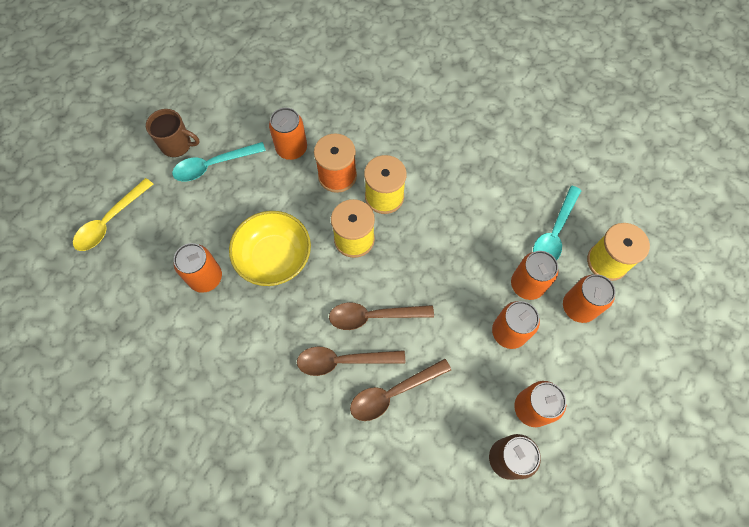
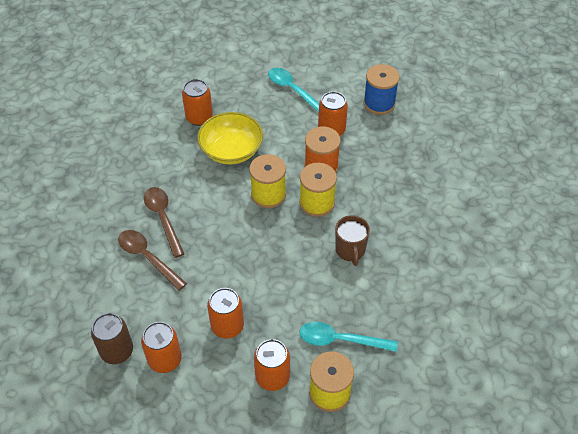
camera: 70 degrees right, 15 degrees down
(110, 221) = (221, 53): yellow spoon -> none
(177, 145) = (300, 64): brown mug -> brown mug (350, 250)
(275, 92) = (379, 103): none -> blue spool
(373, 316) = (206, 226): brown spoon -> none
(527, 285) = (278, 329): orange can -> none

